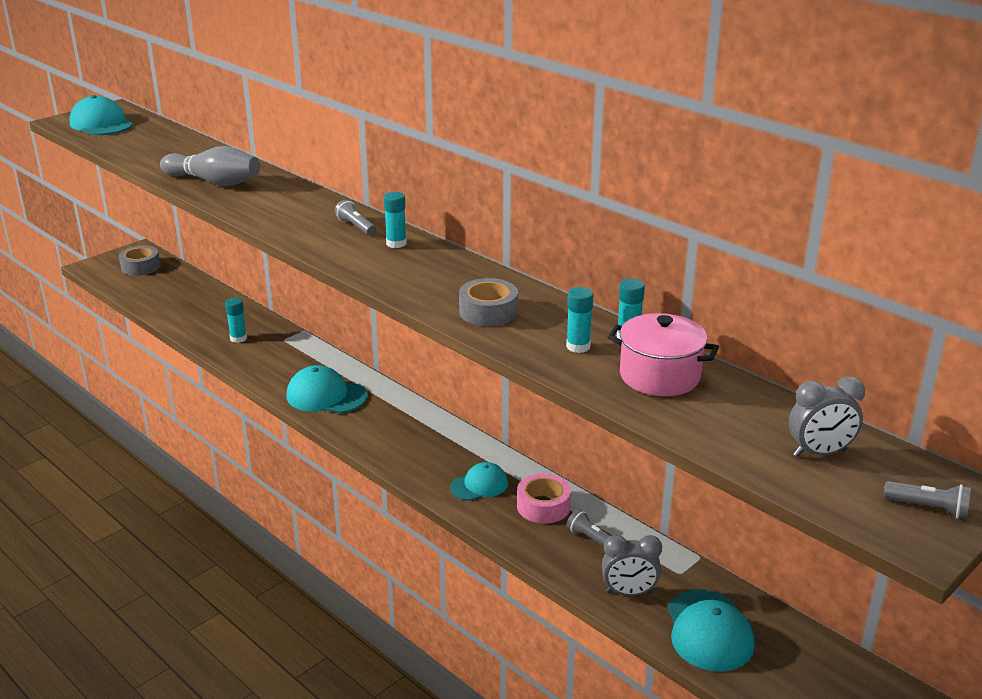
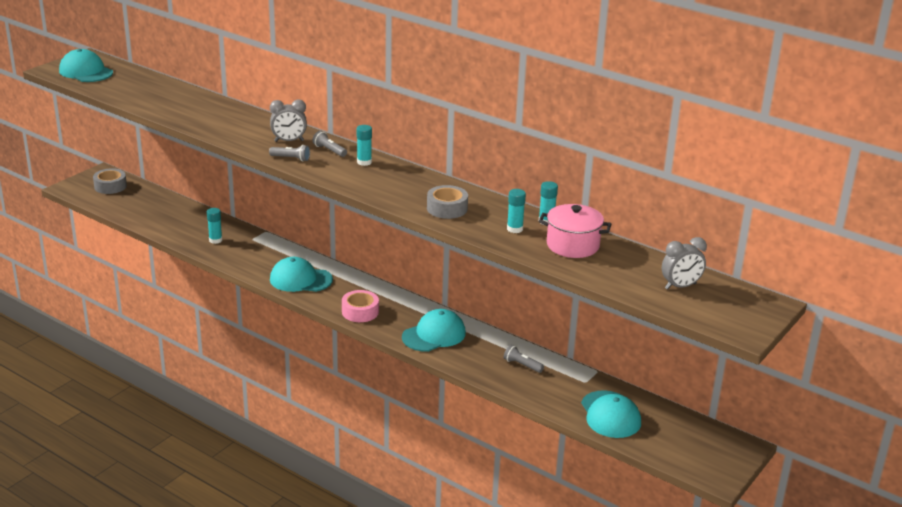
camera: 10 degrees left, 0 degrees up
(214, 182) = (205, 119): grey bowling pin -> none
(479, 485) = (434, 335): turquoise cap -> turquoise cap, size x1.56
(543, 506) = (483, 346): pink tape -> pink tape (360, 312)
(629, 592) = (553, 396): grey clock -> grey clock (289, 141)
(928, 508) = (747, 313): grey flashlight -> grey flashlight (291, 158)

